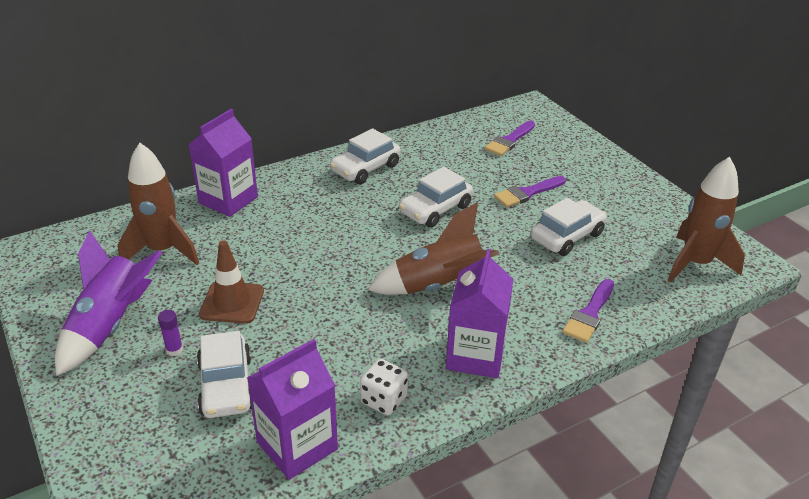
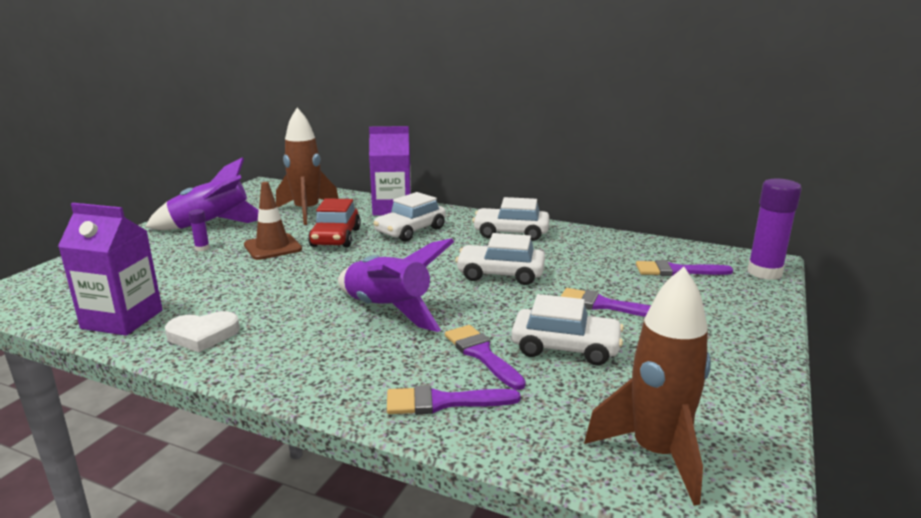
camera: 55 degrees right, 15 degrees down
(226, 386) = (175, 275): white car -> white car (410, 231)
(257, 258) = (336, 237): none -> red car
(384, 400) = (203, 335): white dice -> white heart
(439, 286) = (388, 310): brown rocket -> purple rocket
(475, 355) = (303, 357): purple carton -> none
(545, 115) = (764, 272): none -> purple glue stick
(545, 272) = (481, 354): none -> purple brush

